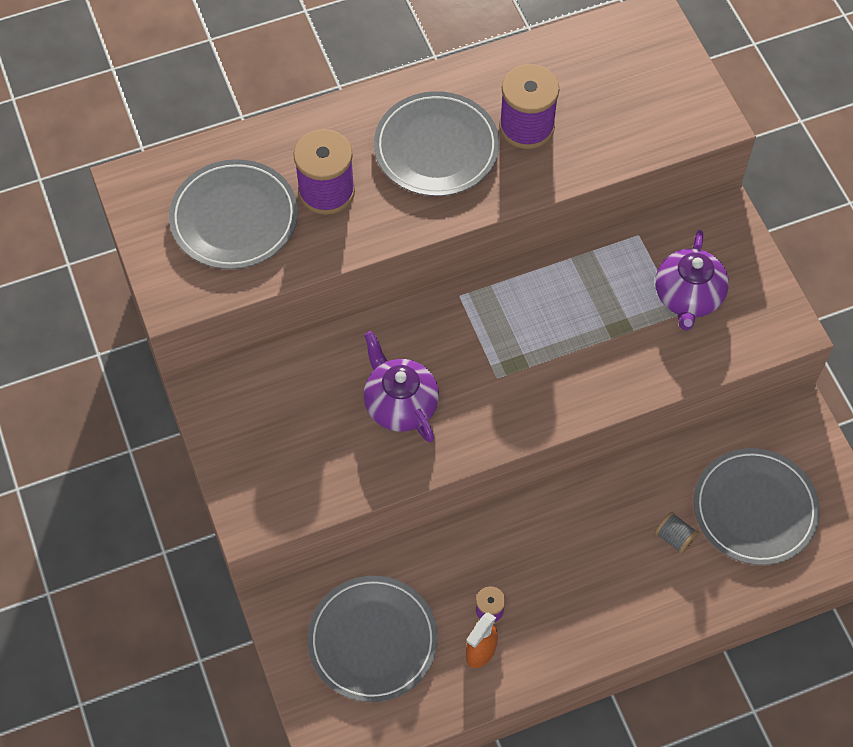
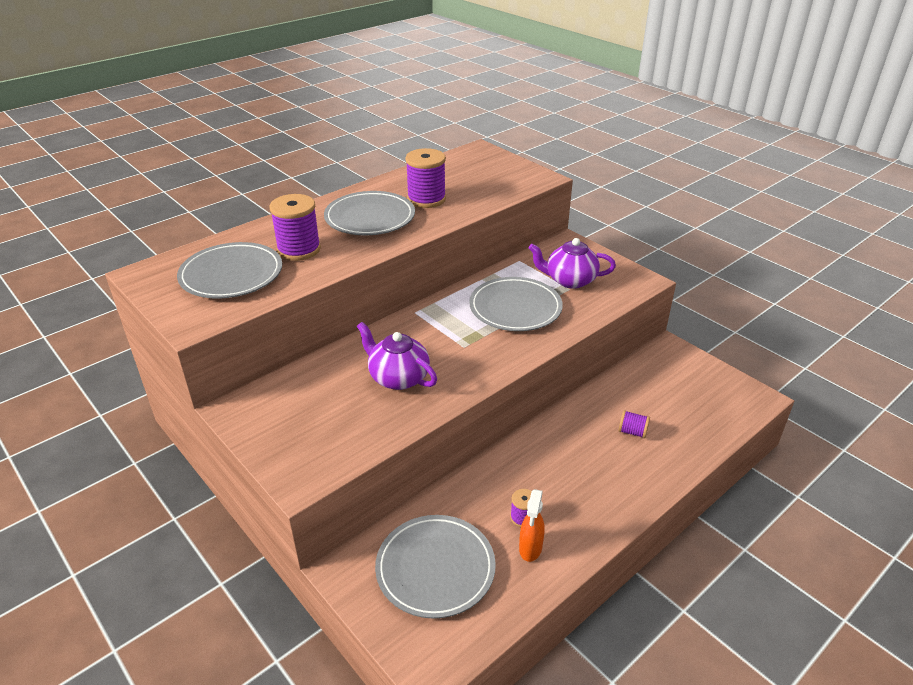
camera: 20 degrees left, 25 degrees down
(674, 538) = (632, 432): grey spool -> purple spool
(688, 297) = (569, 280): purple teapot -> purple teapot turned 105 degrees clockwise
(754, 509) = (675, 401): grey plate -> grey plate (515, 308)

